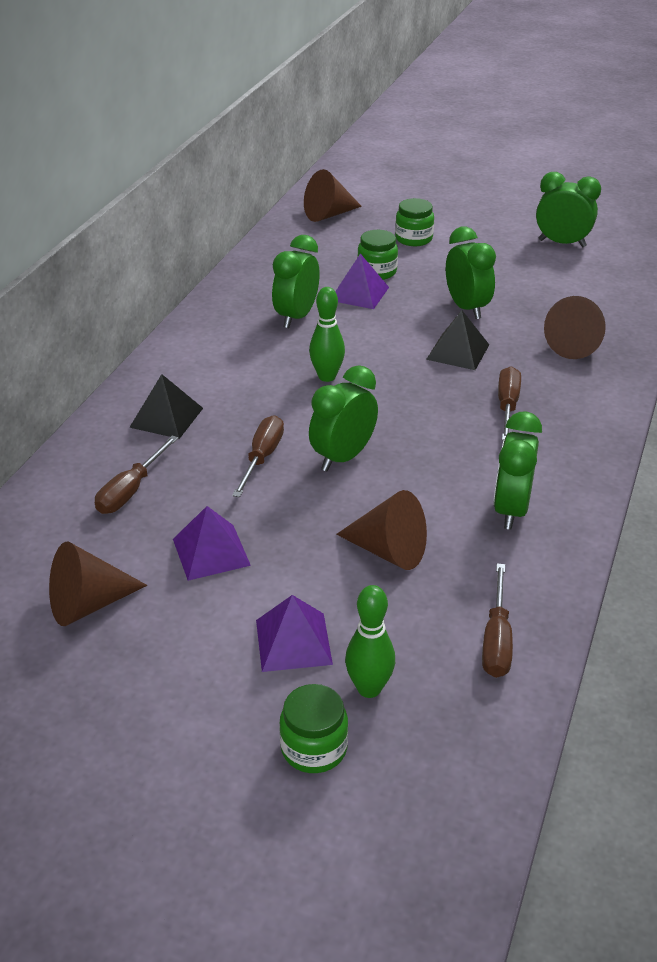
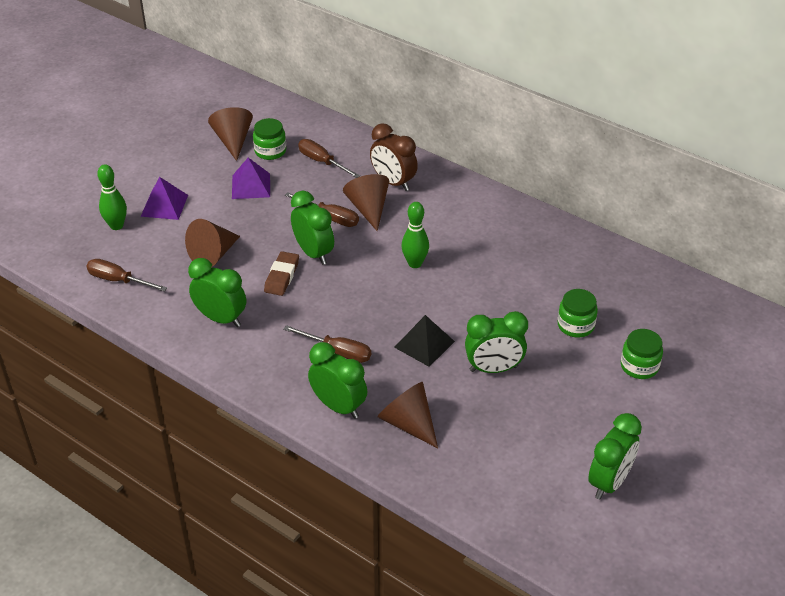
camera: 105 degrees right, 5 degrees up
(166, 417) = (393, 182): black pyramid -> brown clock
(296, 317) = (508, 262): green clock -> green clock (338, 406)
(314, 748) = (93, 201): green jar -> green jar (270, 151)
(329, 214) = (703, 317): brown cone -> brown cone (368, 209)
(359, 293) = (538, 306): purple pyramid -> none
(402, 475) = (282, 276): none -> brown eraser

